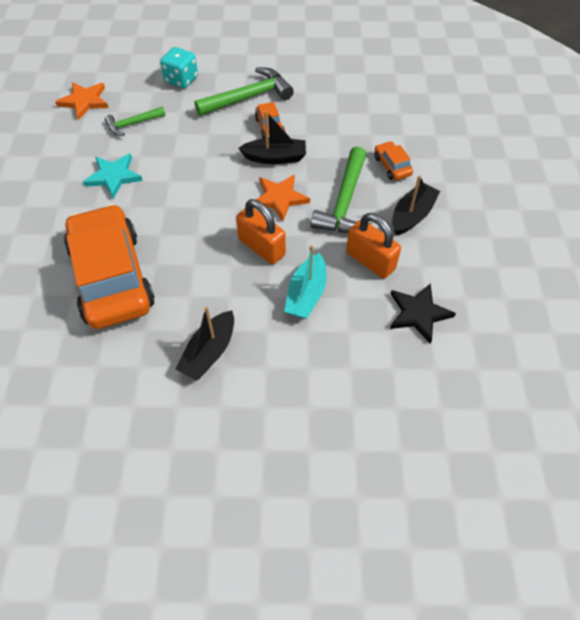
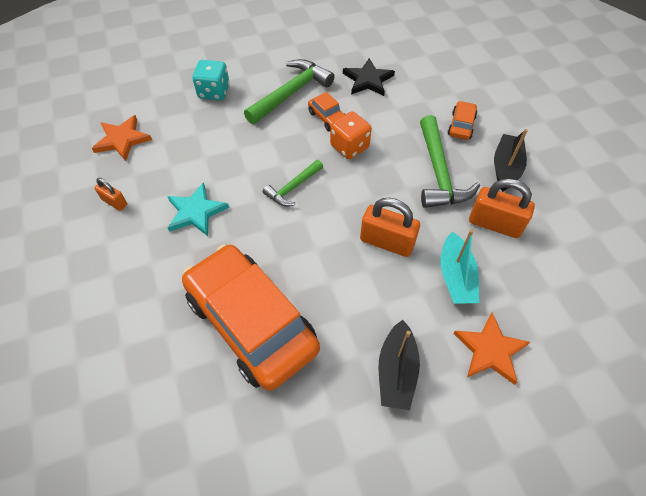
camera: 20 degrees left, 0 degrees up
(53, 151) = (114, 202): none -> orange padlock
(133, 124) = (187, 150): green hammer -> green hammer (293, 188)
(275, 157) = (349, 146): black boat -> orange dice
(279, 198) = (376, 186): orange star -> orange star (490, 350)
(392, 166) = (461, 125): orange car -> orange car turned 60 degrees clockwise
(418, 313) = (566, 262): black star -> black star (368, 80)

